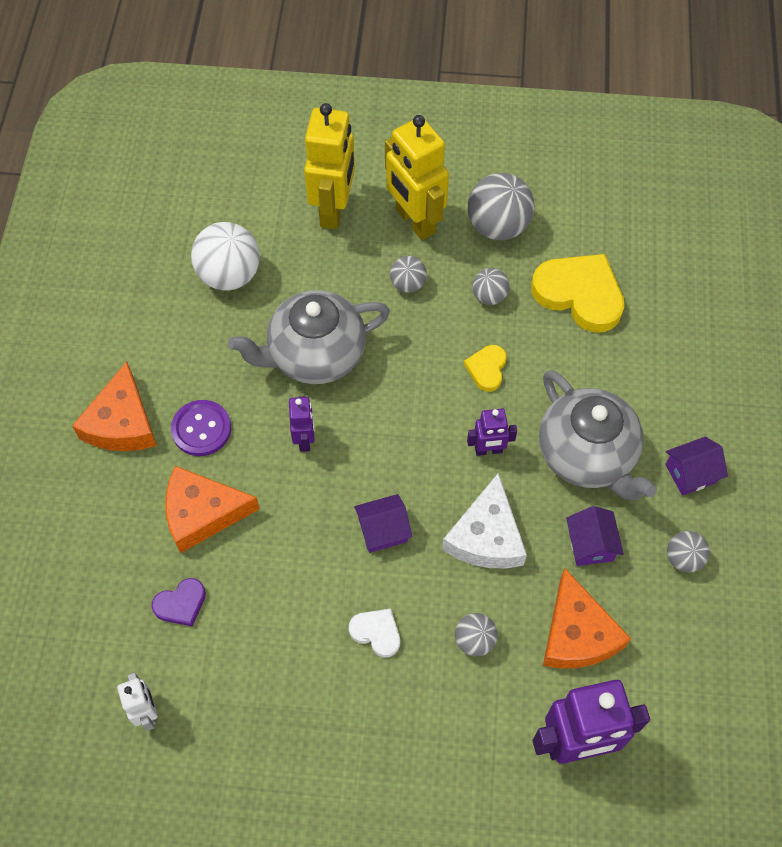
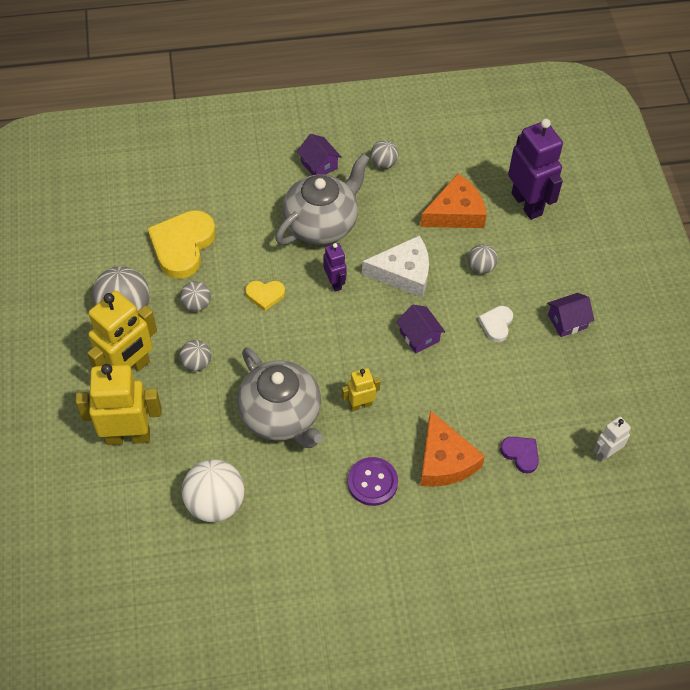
camera: 105 degrees left, 5 degrees down
(122, 423) = (384, 546): orange cheese -> none
(304, 439) = (360, 405): purple robot -> yellow robot
(590, 544) = (390, 213): purple house -> purple house (567, 321)

